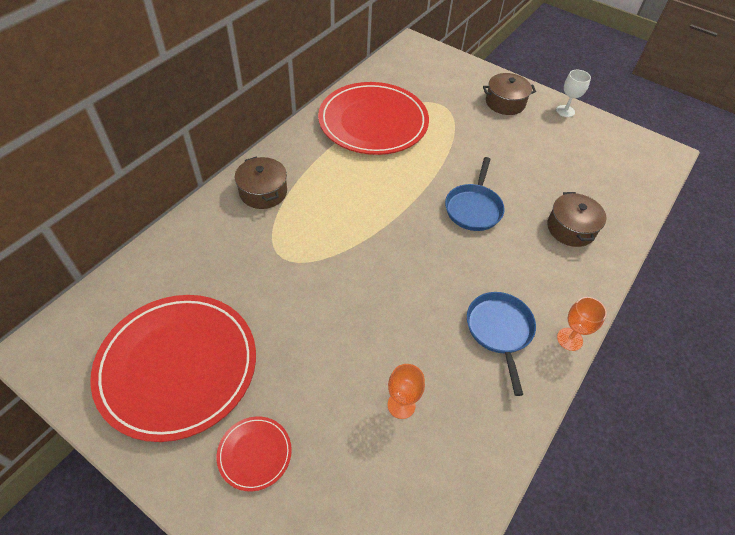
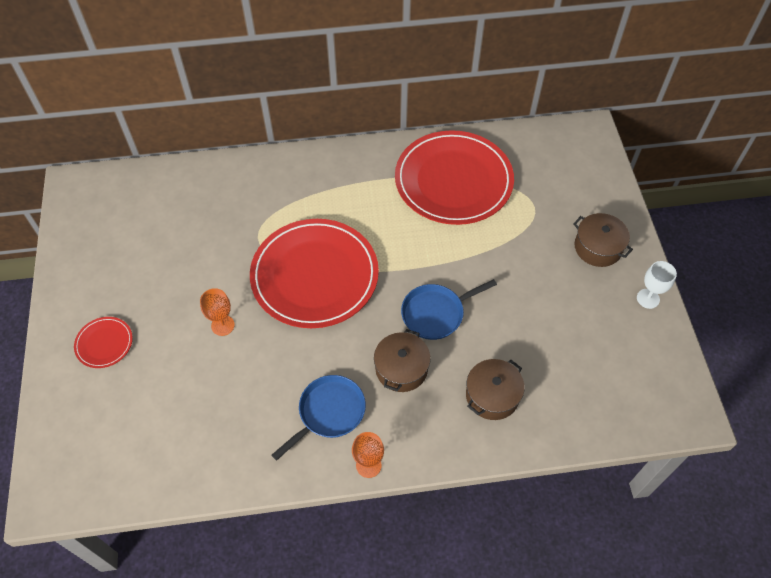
camera: 50 degrees right, 5 degrees up
(177, 367) = (124, 257): red plate -> red plate (315, 276)
(263, 192) = (302, 178): brown pot -> brown pot (401, 368)
(401, 405) = (208, 395): orange goblet -> orange goblet (223, 325)

